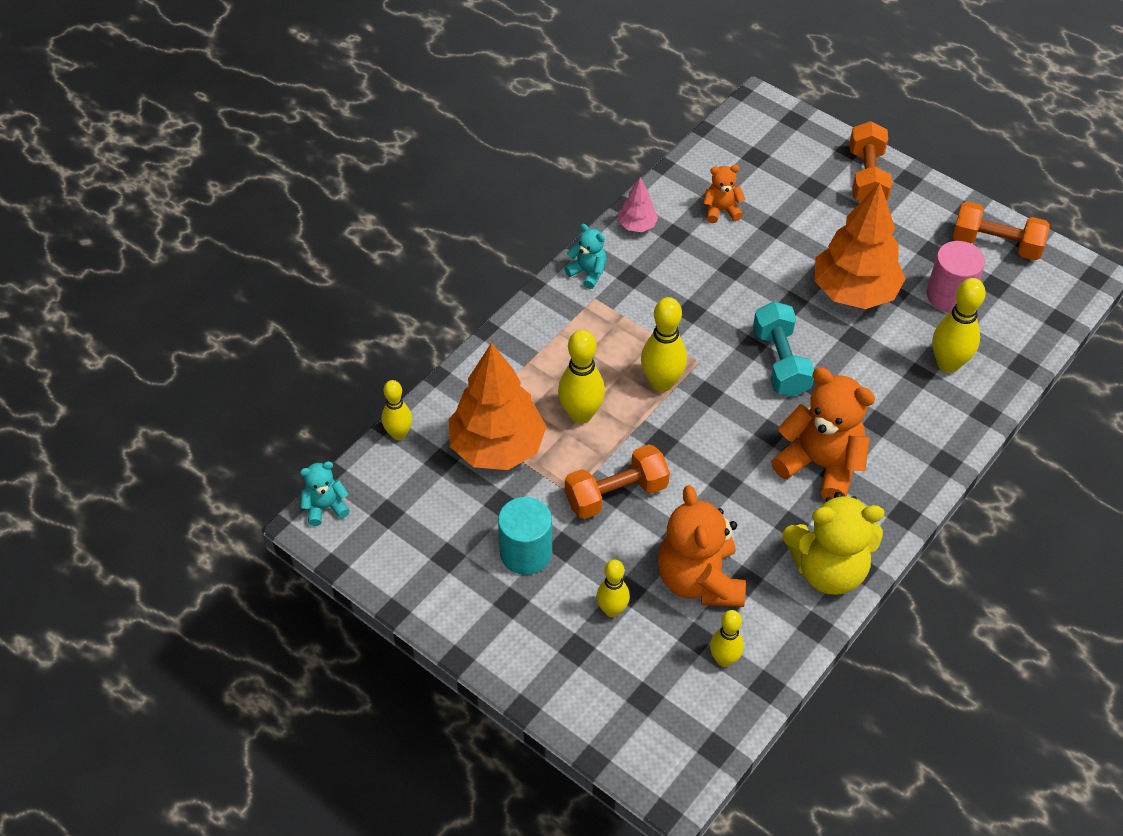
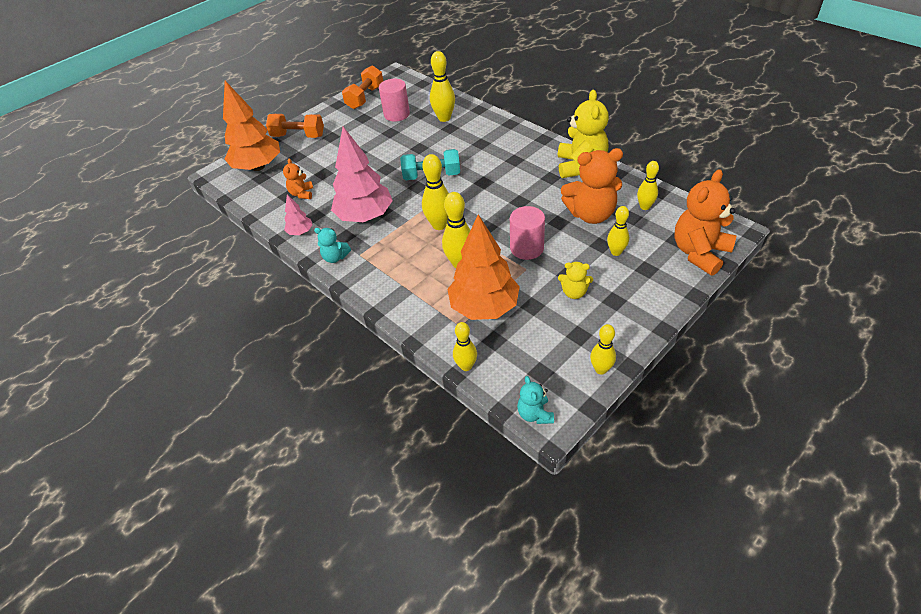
camera: 80 degrees left, 5 degrees down
(390, 579) = (601, 369): none -> yellow bowling pin
(526, 553) = (574, 292): turquoise cylinder -> yellow teddy bear
(588, 272) = (335, 257): turquoise teddy bear -> turquoise teddy bear turned 120 degrees counterclockwise
(616, 494) = (527, 248): orange dumbbell -> pink cylinder
(675, 292) = (365, 216): none -> pink tree
(821, 465) = (509, 164): orange teddy bear -> orange teddy bear (699, 253)
(854, 292) = (385, 146): orange tree -> orange tree (258, 167)

